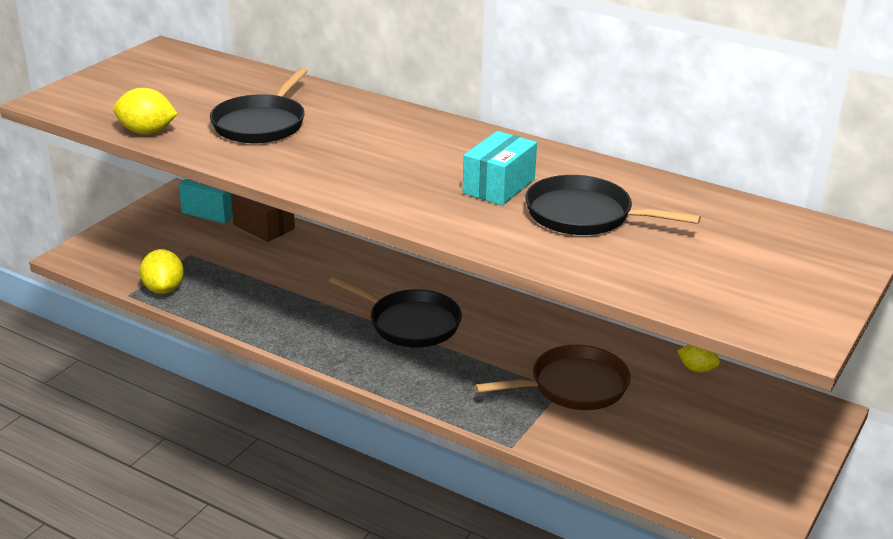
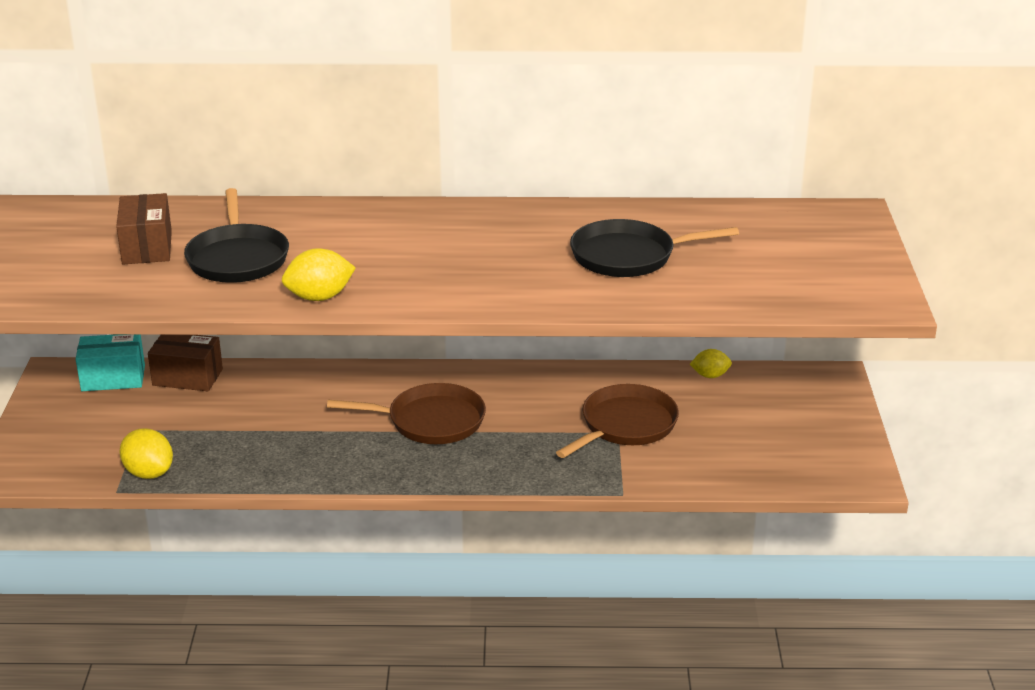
camera: 30 degrees left, 0 degrees up
(147, 132) = (129, 300): yellow lemon -> yellow lemon (319, 297)
(208, 98) = (147, 247): none -> brown box
(410, 323) = (430, 421): black pan -> brown pan
(499, 186) = (530, 252): turquoise box -> none

